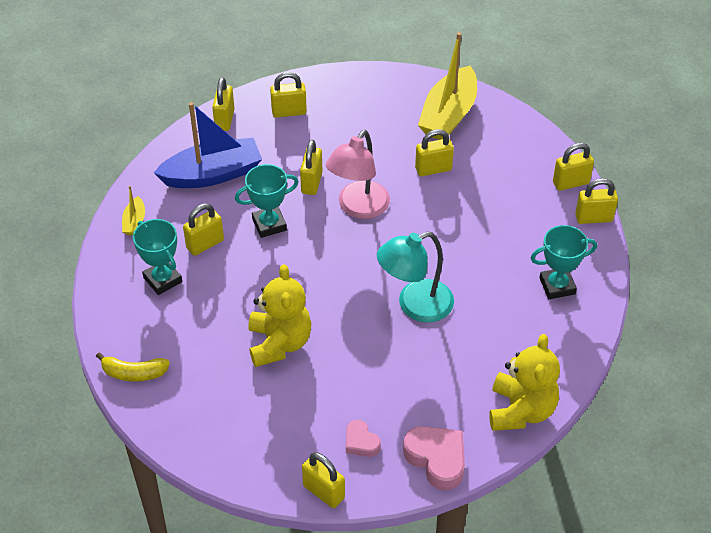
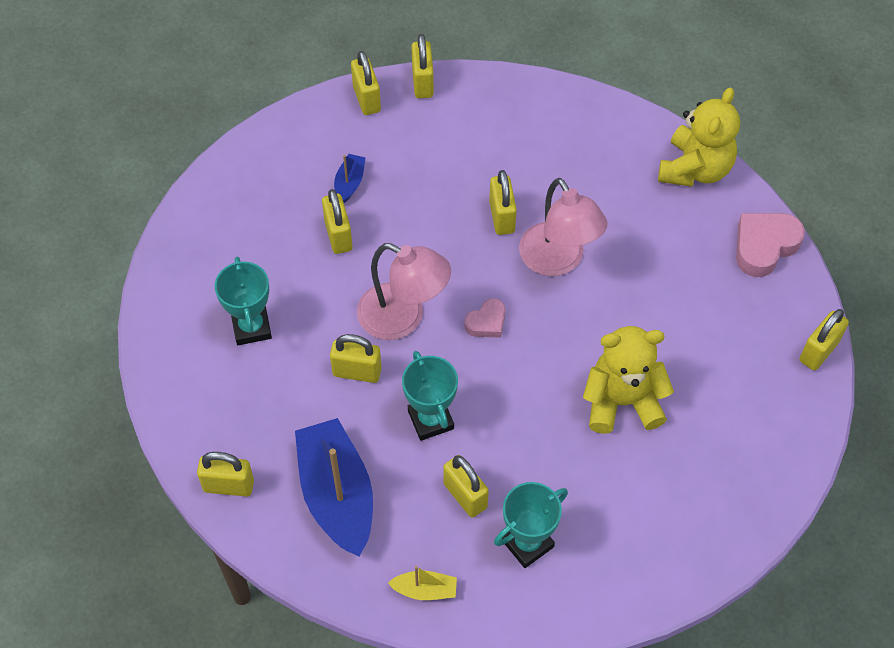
camera: 90 degrees left, 10 degrees up
(134, 373) = (679, 564): yellow banana -> none
(289, 112) = (219, 403): yellow padlock -> yellow padlock (502, 217)
(361, 442) = (751, 316): pink heart -> pink heart (486, 322)
(415, 305) = (558, 261): turquoise lamp -> pink lamp
(448, 115) = (241, 216): yellow boat -> none
(484, 174) = (349, 183): none -> blue boat
(521, 410) = (695, 169): yellow teddy bear -> yellow teddy bear turned 105 degrees clockwise
(557, 286) = (524, 124): turquoise trophy -> turquoise trophy (251, 327)

